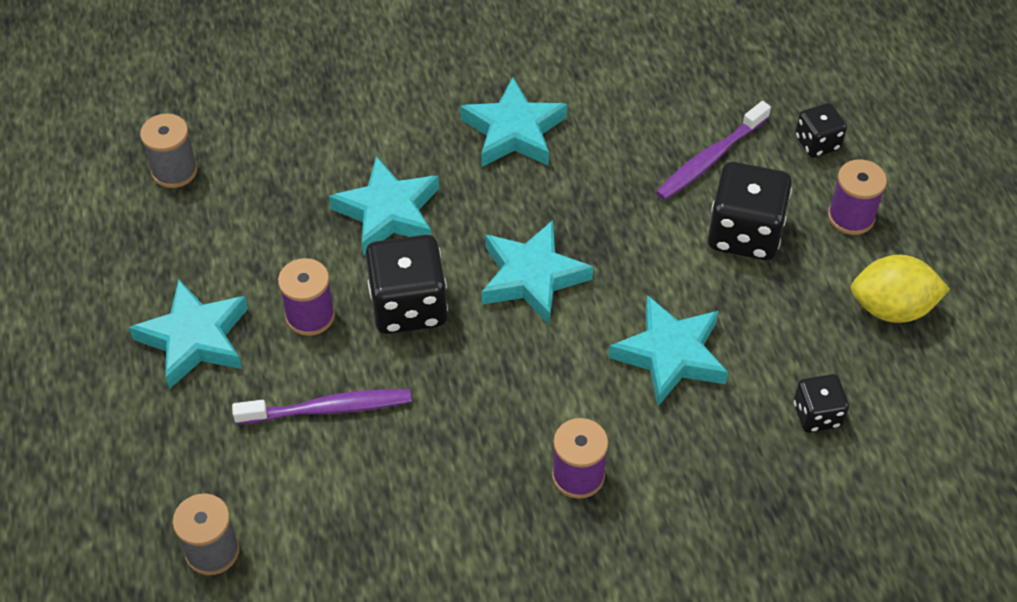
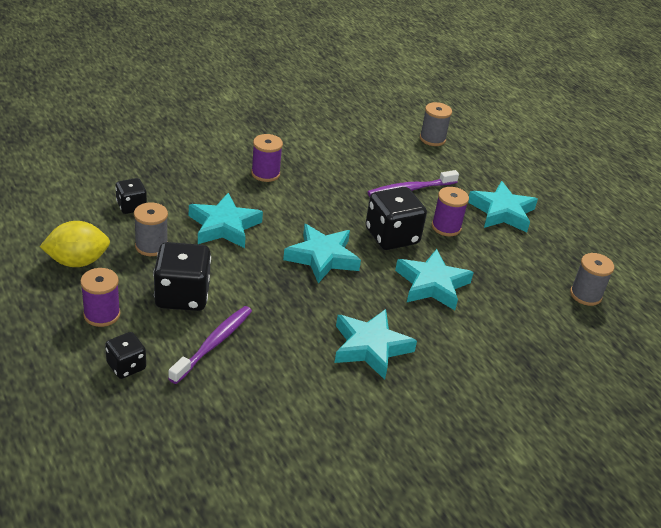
camera: 160 degrees right, 15 degrees down
(785, 326) = (151, 246): none -> grey spool

